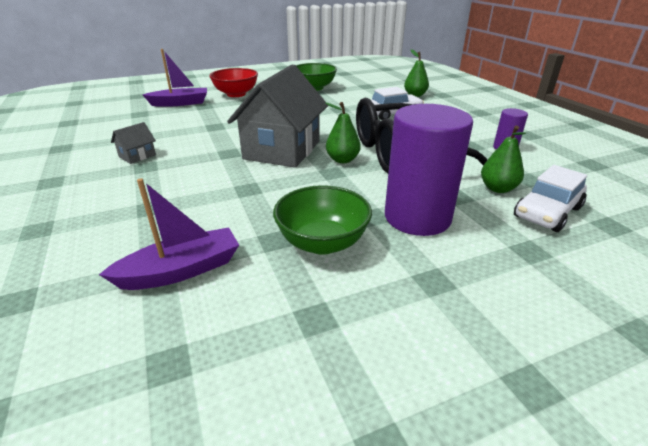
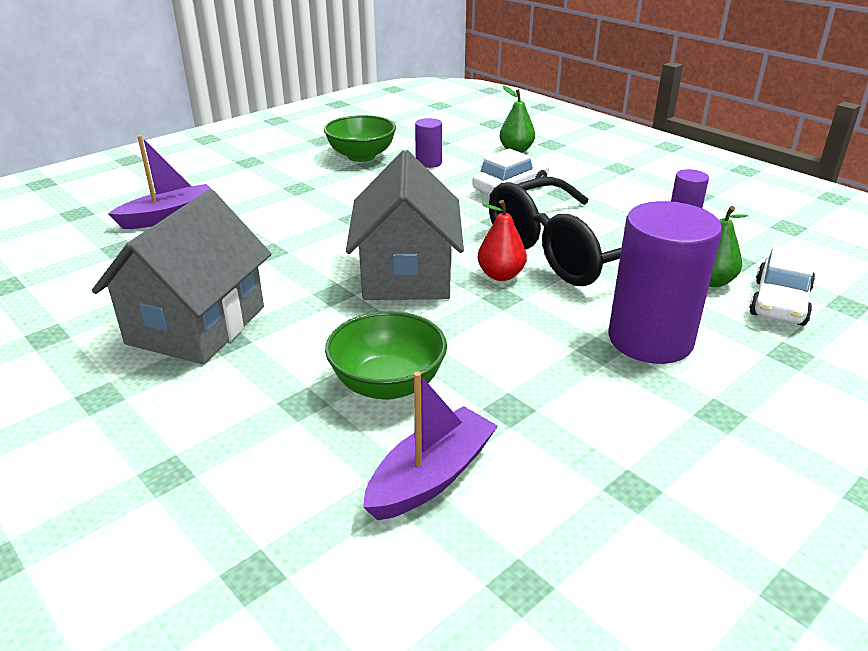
camera: 20 degrees left, 0 degrees up
(137, 156) = (197, 325): grey house -> grey house, size x2.46
(236, 94) = (247, 185): red bowl -> none
(322, 242) = (569, 398): green bowl -> green bowl (388, 384)
(342, 160) = (500, 275): green pear -> red pear
(352, 95) = (428, 163): none -> purple cylinder

